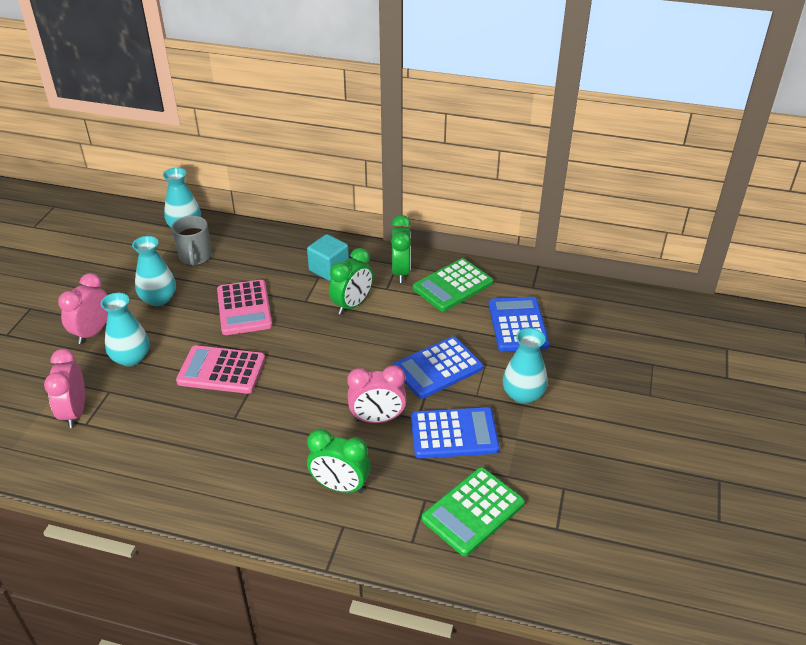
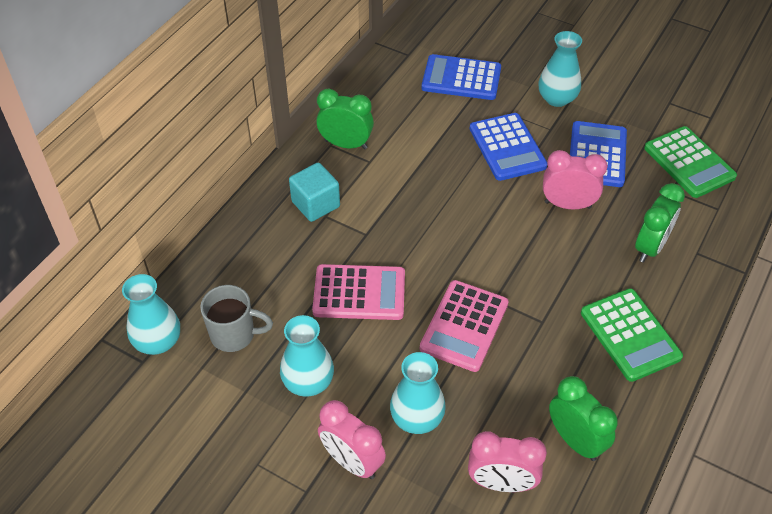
camera: 75 degrees left, 10 degrees up
(352, 305) = (388, 194): green clock -> green clock (575, 440)
(377, 419) = (567, 205): pink clock -> pink clock turned 90 degrees counterclockwise
(452, 286) = (385, 109): green calculator -> green calculator (630, 335)

